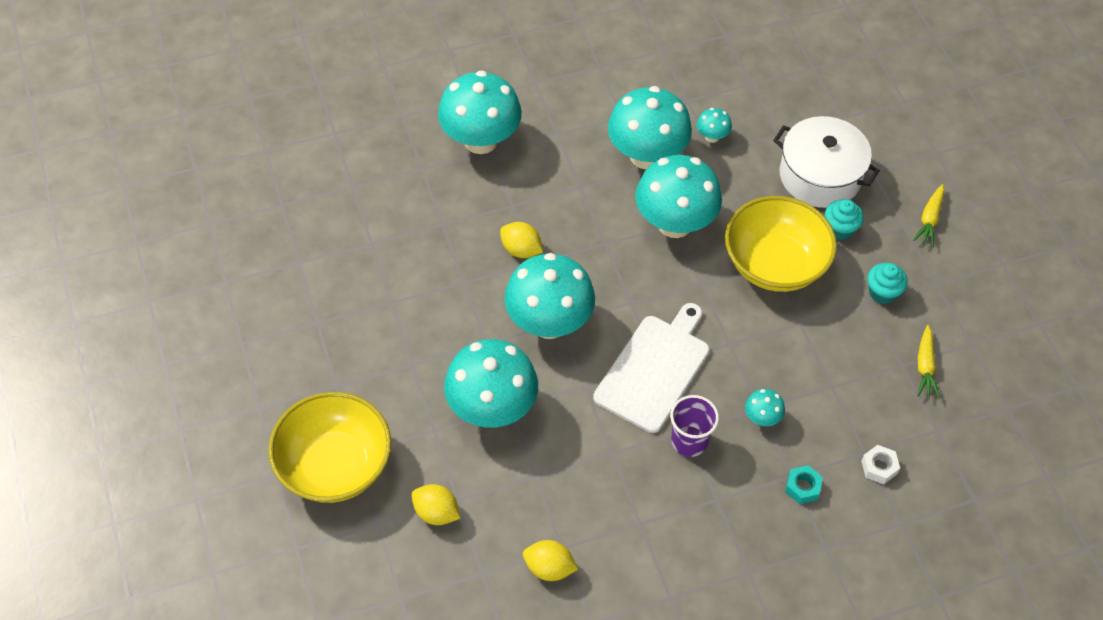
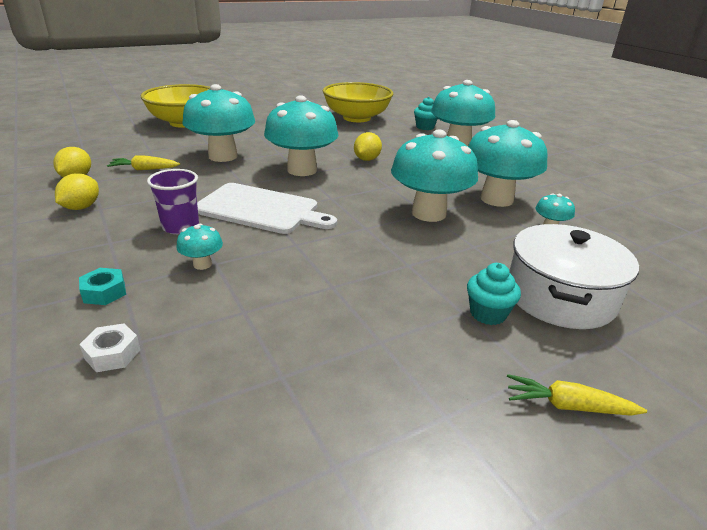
camera: 80 degrees right, 25 degrees down
(436, 513) = (141, 145): yellow lemon -> yellow lemon (81, 207)
(774, 264) = (408, 267): yellow bowl -> yellow bowl (356, 118)
(882, 292) = (403, 354): turquoise cupcake -> turquoise cupcake (425, 127)
(925, 366) = (281, 402): yellow carrot -> yellow carrot (144, 169)

